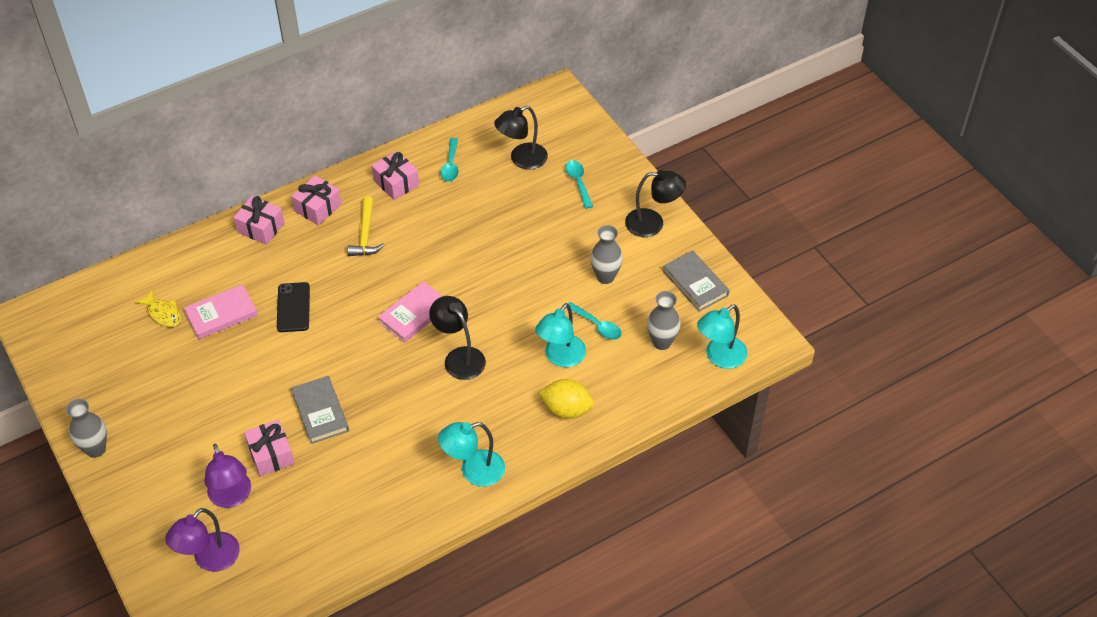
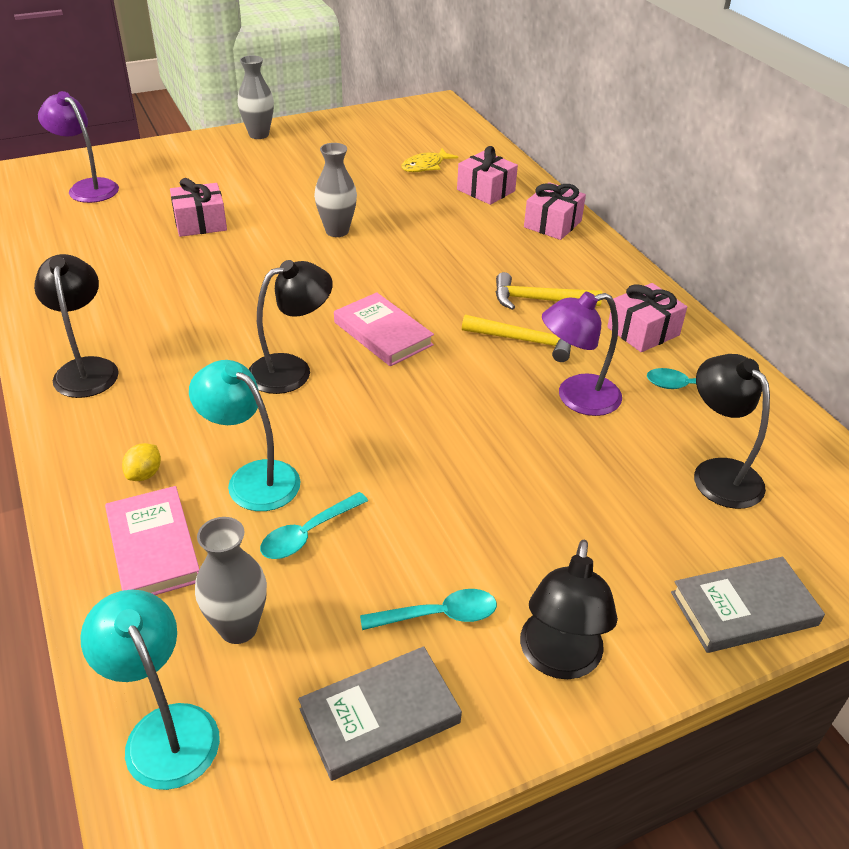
camera: 95 degrees right, 10 degrees down
(221, 314) = (416, 198): pink book -> pink book (154, 547)
(232, 497) = (157, 200): purple lamp -> purple lamp (576, 398)
(293, 307) = (417, 242): black phone -> none
(318, 208) = (588, 265): pink gift -> pink gift (486, 190)
(320, 412) = (246, 255): grey book -> grey book (743, 608)
(413, 241) = (525, 341): none -> yellow hammer
(473, 471) = (86, 369): turquoise lamp -> black lamp
(566, 409) = (144, 474): yellow lemon -> yellow lemon, size x0.52
(578, 182) = (668, 547): turquoise spoon -> turquoise spoon (438, 615)
(605, 277) = (421, 560): grey vase -> grey vase (337, 231)

